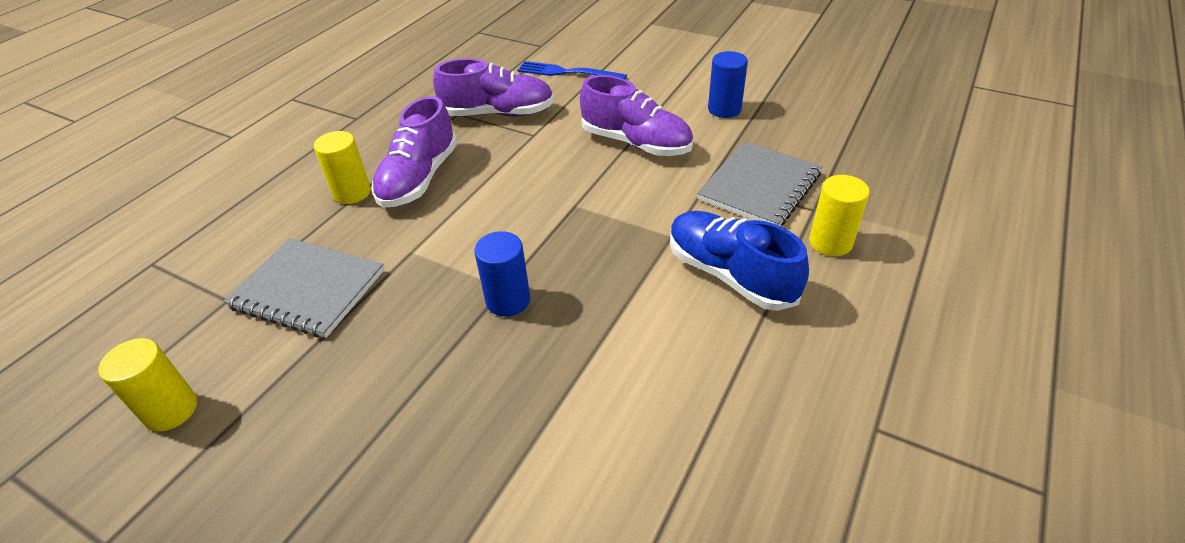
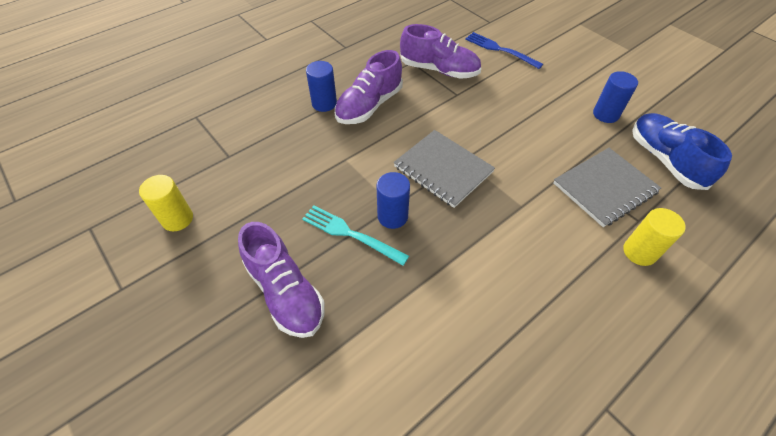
camera: 20 degrees right, 10 degrees up
(308, 289) = (275, 165): grey notebook -> grey notebook (443, 169)
(352, 193) = (324, 103): yellow cylinder -> blue cylinder
(456, 341) = (350, 234): none -> turquoise fork
(636, 143) = (527, 123): purple shoe -> purple shoe (285, 292)
(730, 275) = (551, 251): blue shoe -> blue shoe (665, 160)

